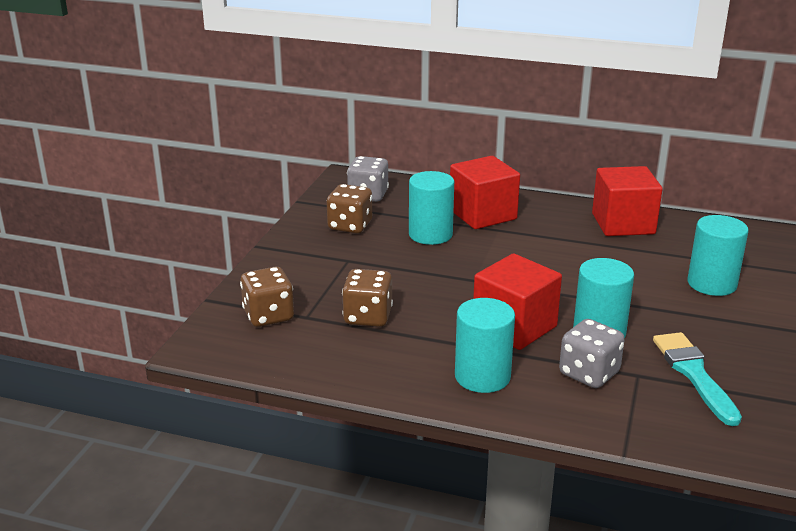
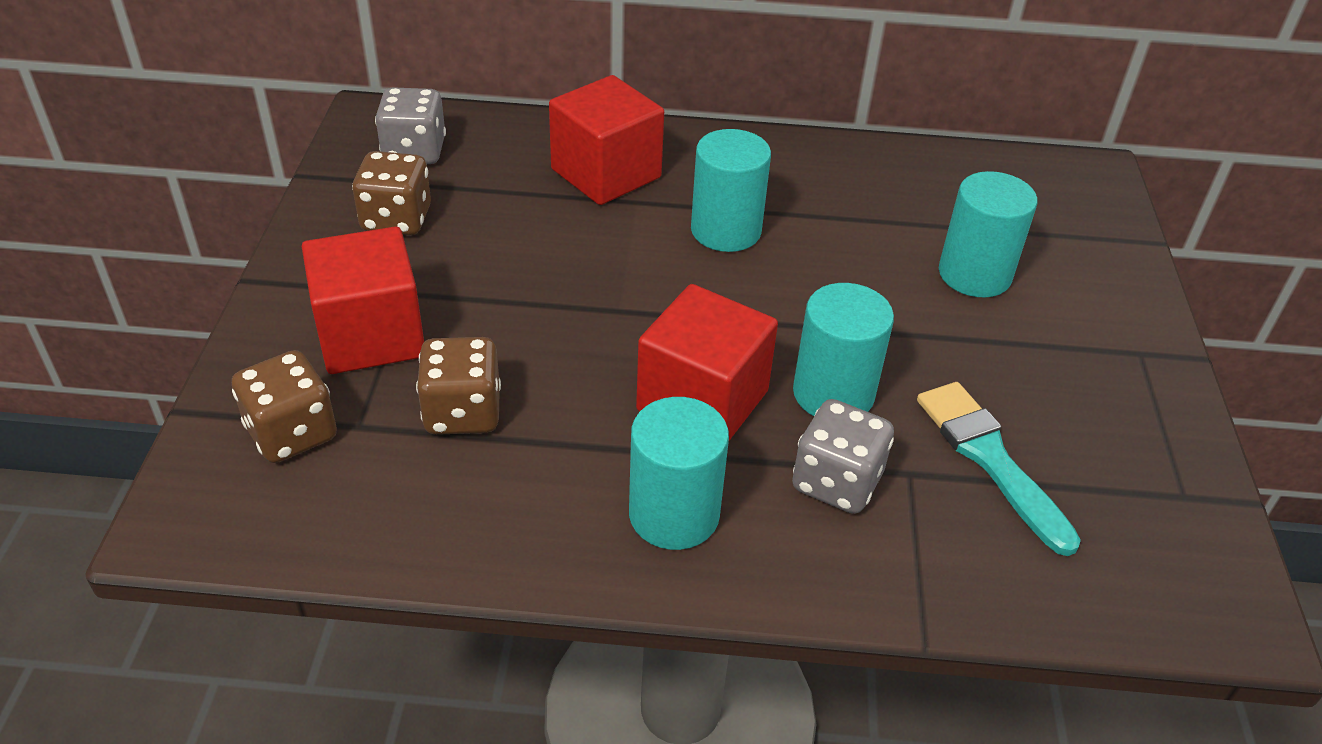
camera: 15 degrees left, 15 degrees up
(430, 234) = (531, 223): turquoise cylinder -> turquoise cylinder (726, 230)
(623, 224) = (821, 170): red cube -> red cube (371, 335)

